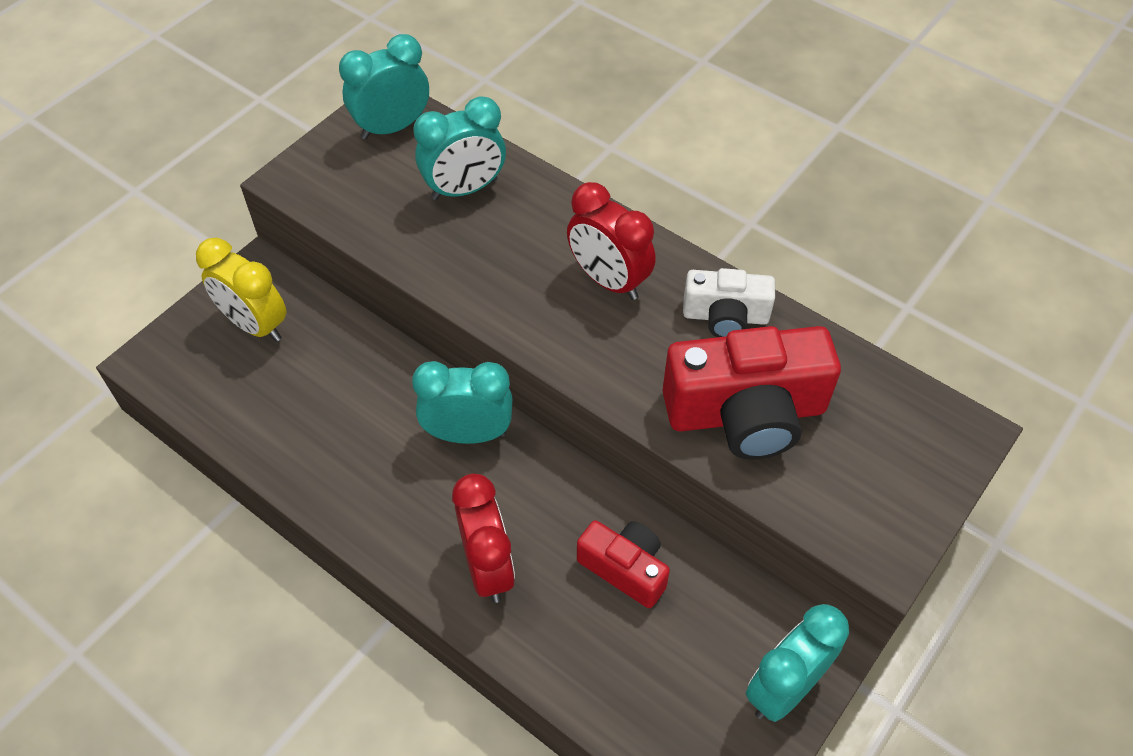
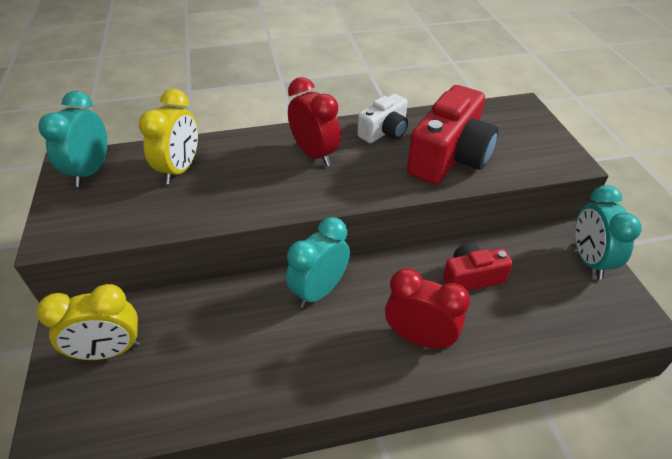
camera: 50 degrees left, 10 degrees down
(464, 189) = (180, 169): turquoise clock -> yellow clock
(608, 280) = (314, 154): red clock -> red clock turned 120 degrees counterclockwise

